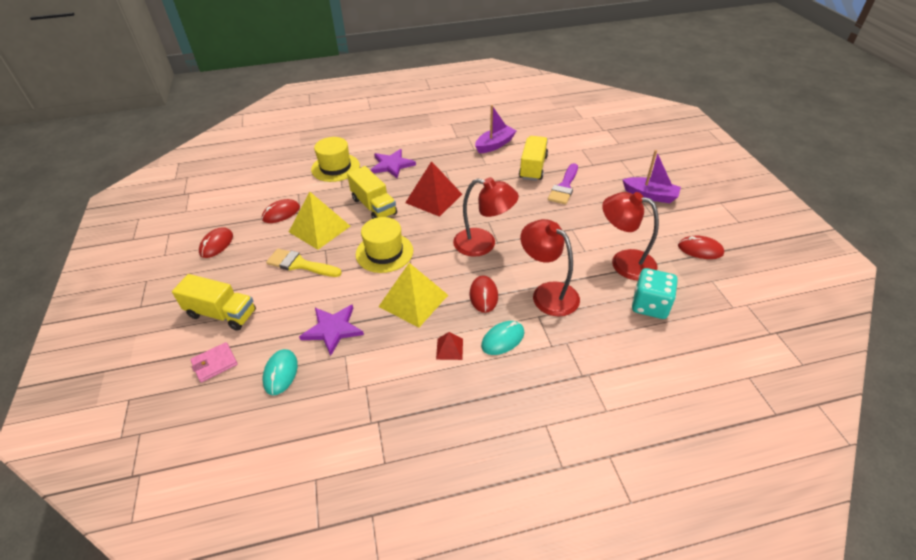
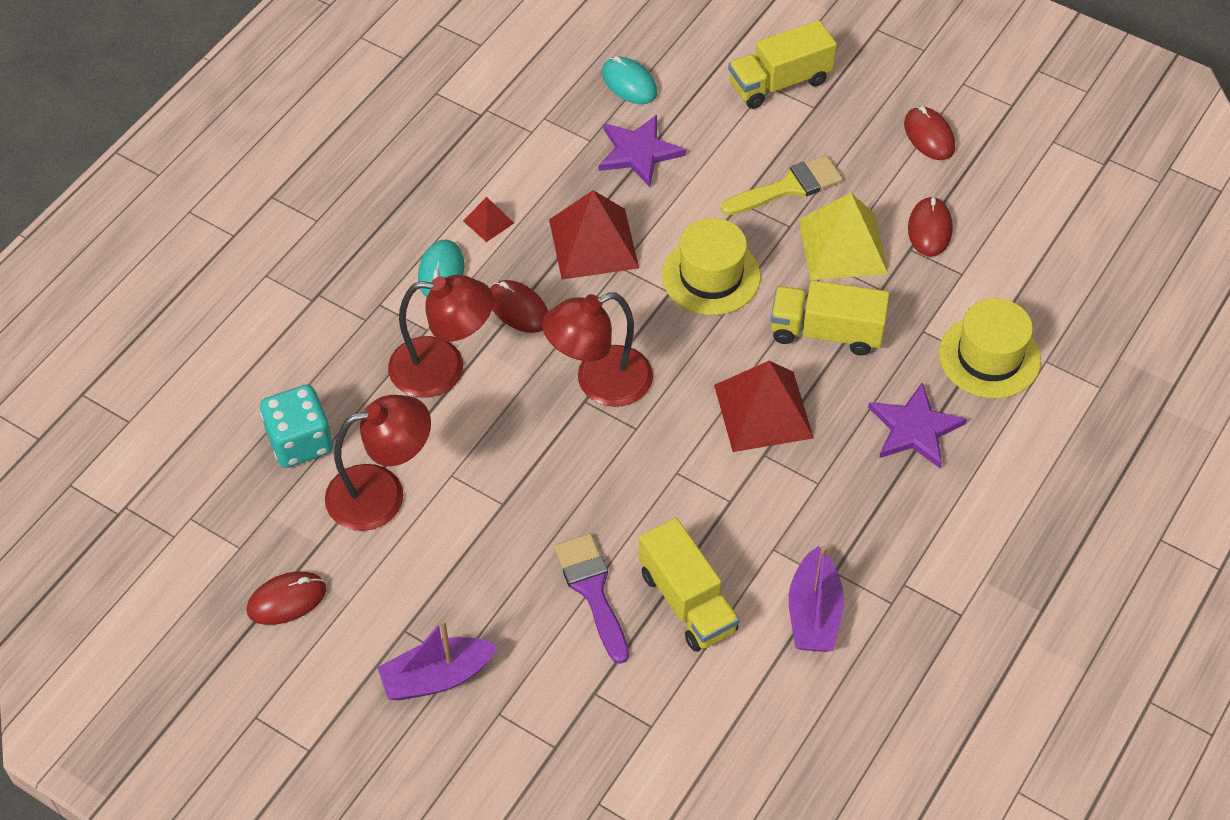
camera: 135 degrees right, 10 degrees up
(215, 363) = (705, 46): pink wallet -> none
(413, 300) = (593, 243): yellow pyramid -> red pyramid

